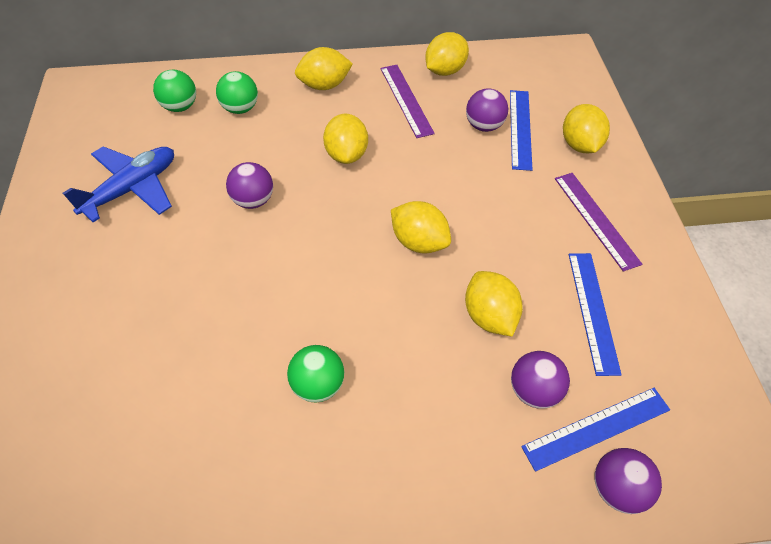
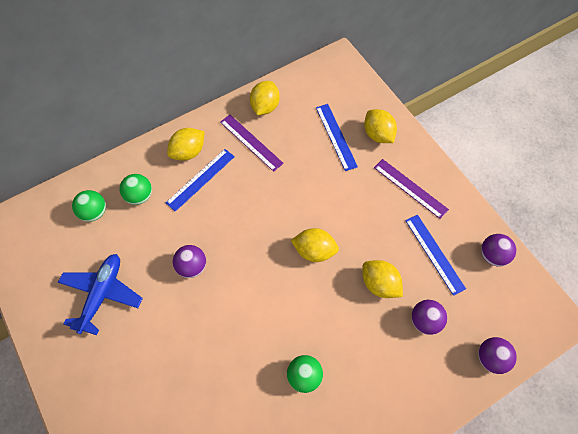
camera: 25 degrees left, 10 degrees up
(347, 154) = (234, 204): yellow lemon -> none
(484, 126) = (312, 143): purple ball -> purple ball (492, 255)
(596, 428) = (466, 327): blue ruler -> blue ruler (200, 179)

